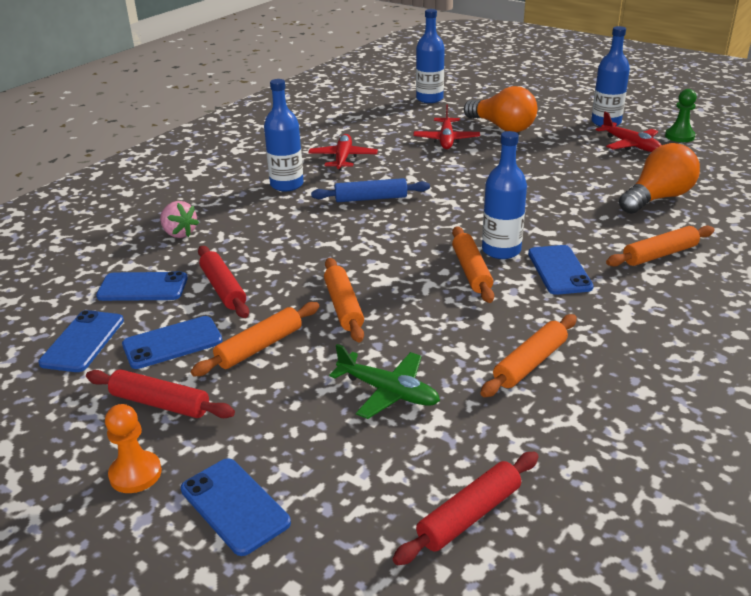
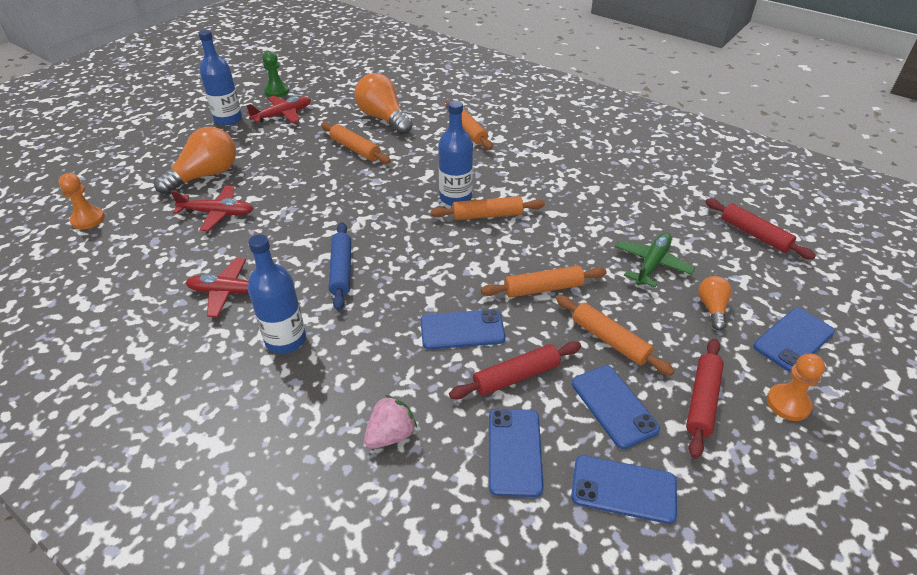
camera: 90 degrees left, 10 degrees up
(301, 435) = (712, 308): none -> orange light bulb
(429, 99) = (88, 219): blue bottle -> orange pawn
(530, 363) = (605, 199): orange rolling pin -> orange rolling pin (355, 149)
(559, 270) = (487, 174): blue phone -> blue phone (462, 330)

